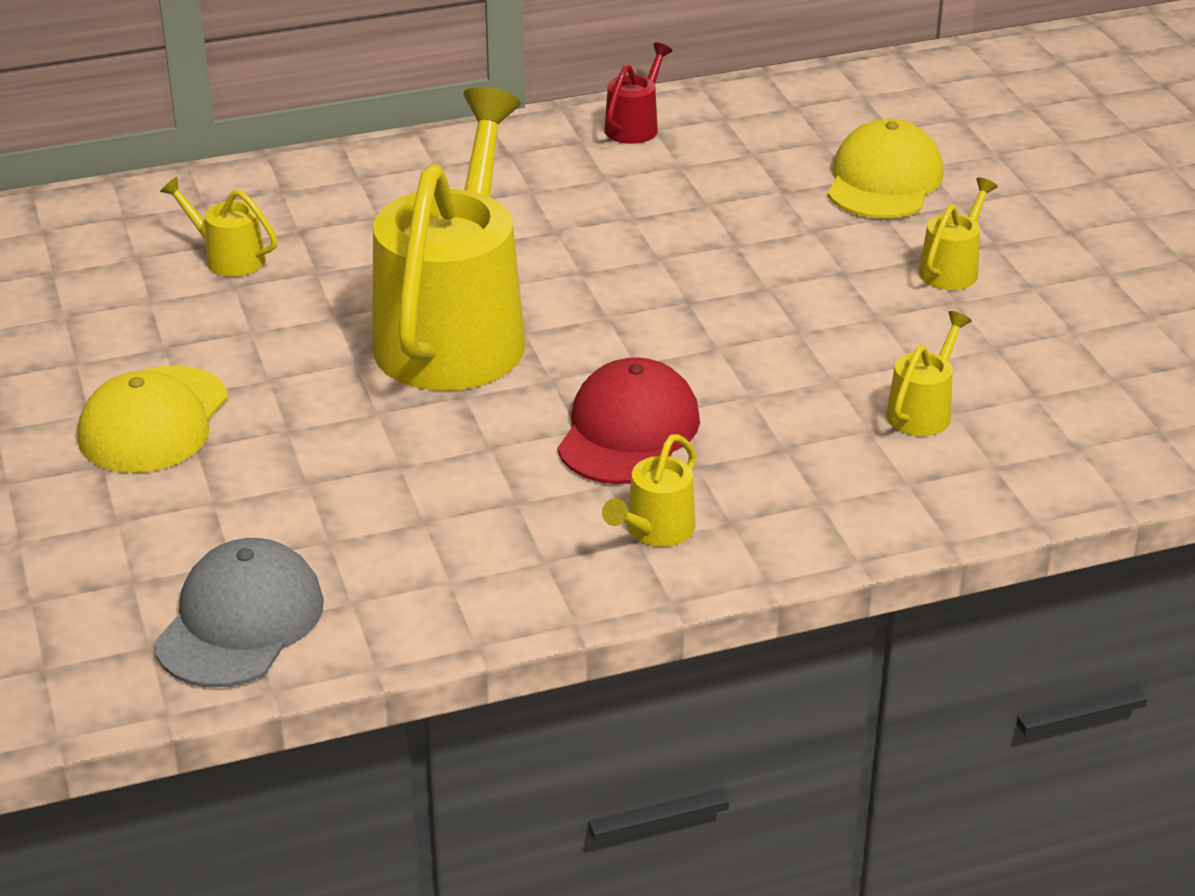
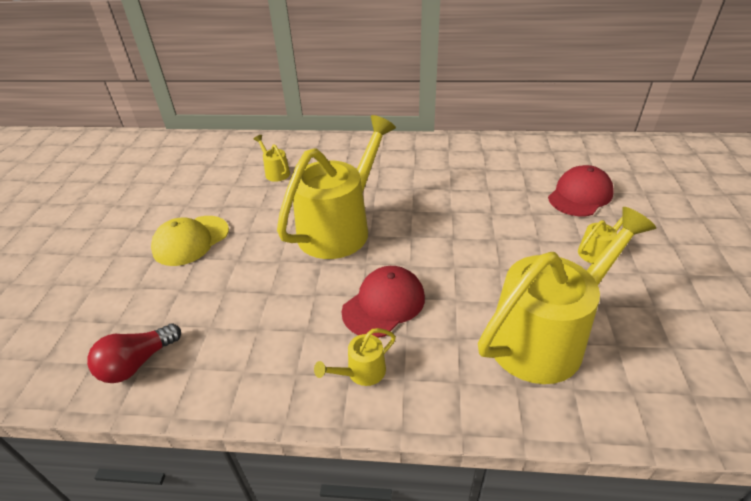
camera: 25 degrees right, 5 degrees up
(240, 622) = (137, 363): grey cap -> red light bulb
(635, 126) = (475, 147): red watering can -> none
(884, 180) = (580, 195): yellow cap -> red cap
(923, 410) = (546, 336): yellow watering can -> yellow watering can, size x2.48

